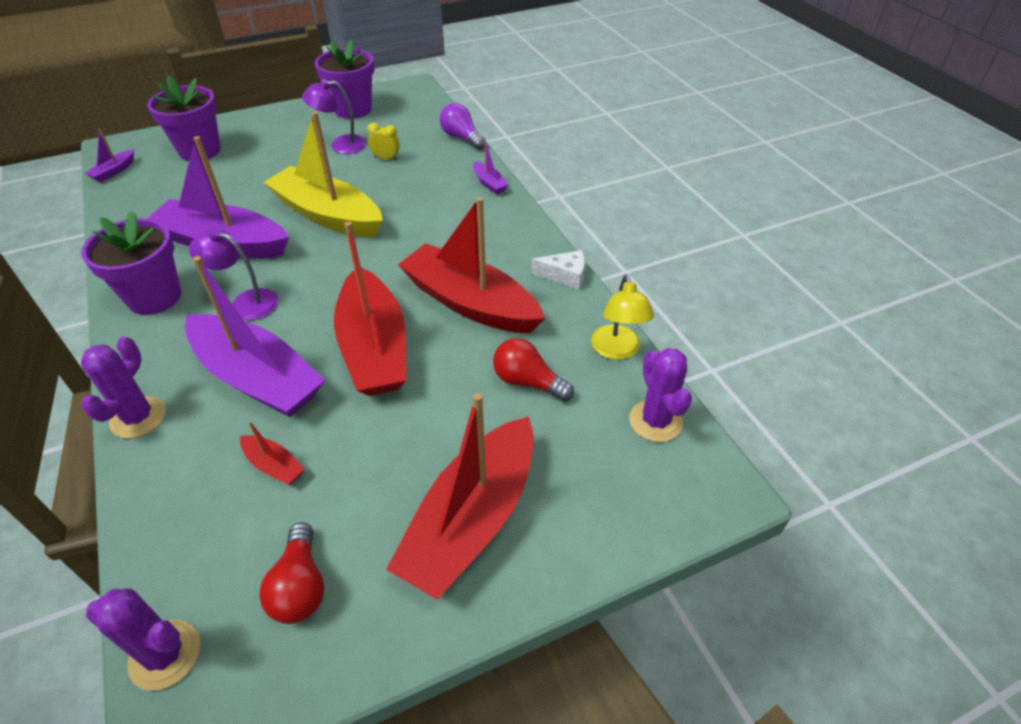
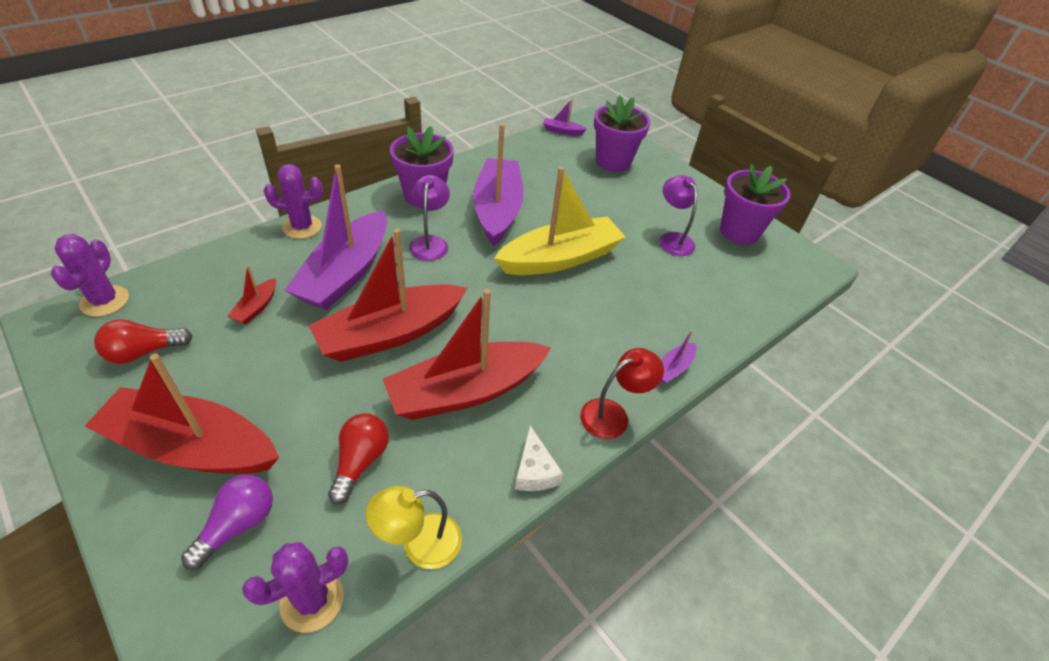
camera: 70 degrees right, 0 degrees up
(328, 215) = (560, 258): yellow boat -> yellow boat turned 45 degrees clockwise
(386, 158) = (669, 275): yellow clock -> none
(462, 137) = (746, 326): purple light bulb -> purple light bulb (238, 525)
(470, 303) = (466, 391): red boat -> red boat turned 135 degrees counterclockwise
(524, 224) = (613, 415): none -> red lamp

